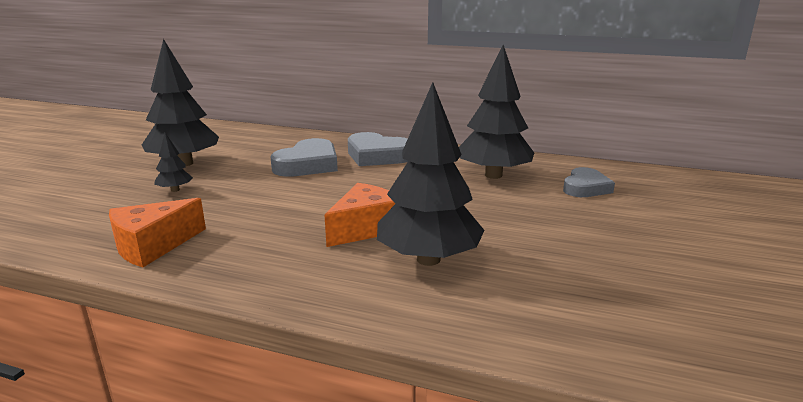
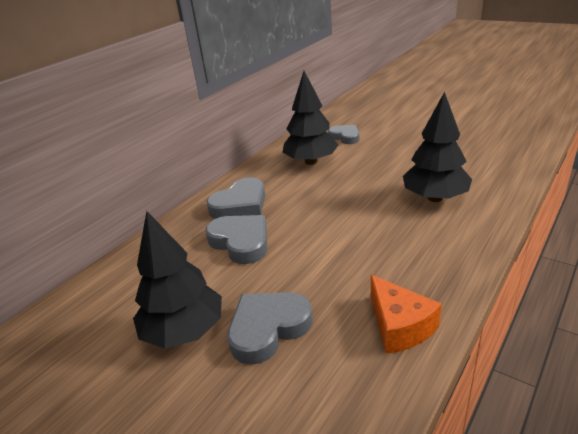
camera: 70 degrees left, 10 degrees up
(175, 190) = (268, 329): black tree -> grey heart
(365, 228) = (386, 217): orange cheese -> none

